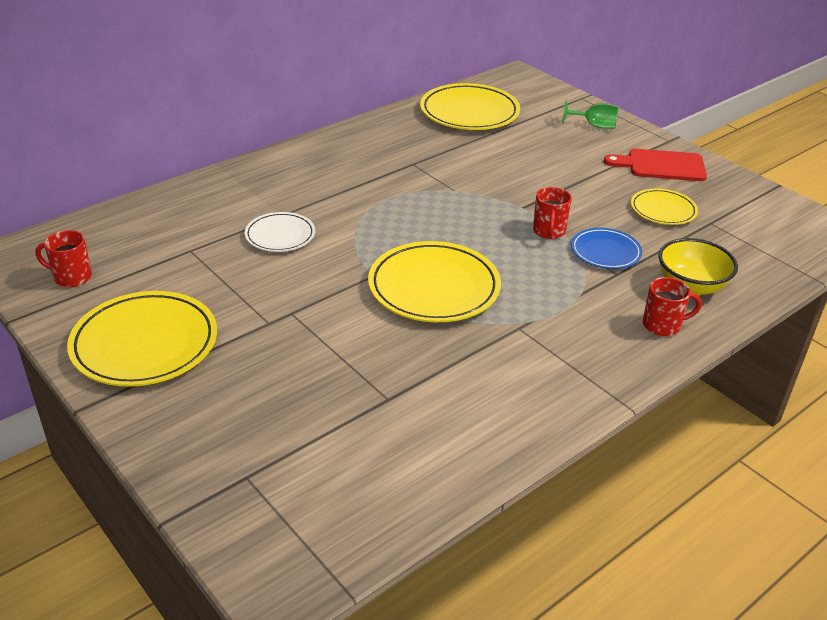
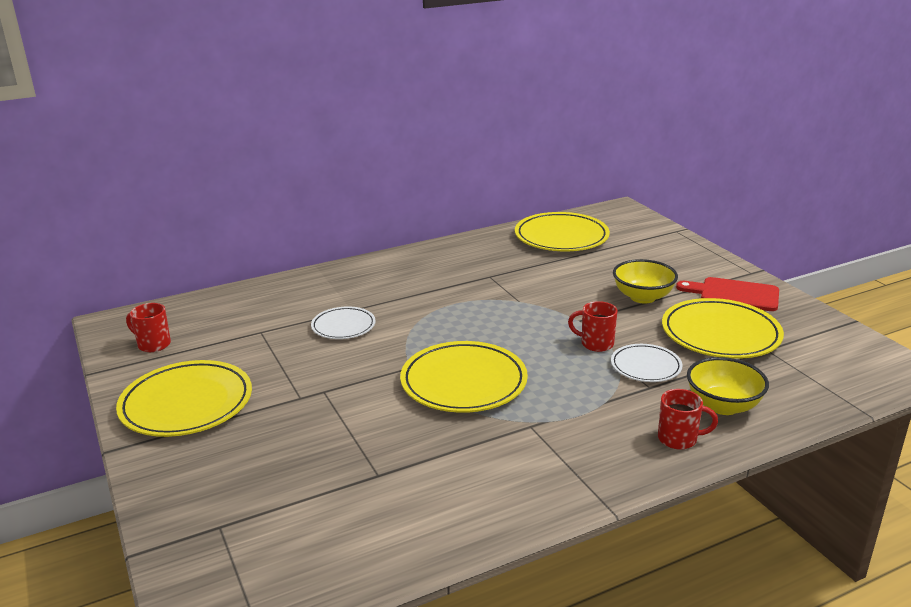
camera: 15 degrees right, 10 degrees down
(549, 231) = (596, 344): red mug -> red mug turned 90 degrees clockwise
(575, 176) = (642, 297): none -> yellow bowl
(594, 126) = (679, 255): green goblet -> none
(605, 252) = (645, 366): blue plate -> white plate
(663, 210) = (720, 334): yellow plate -> yellow plate, size x1.77

